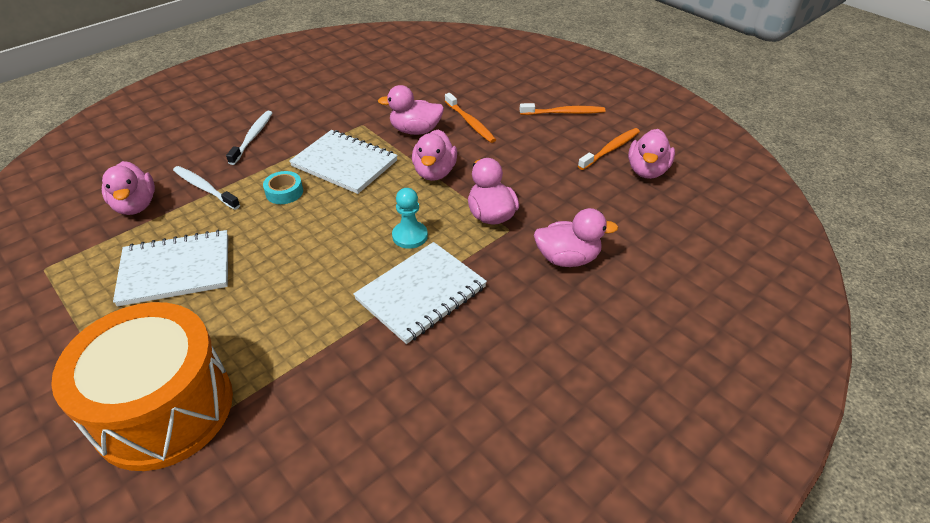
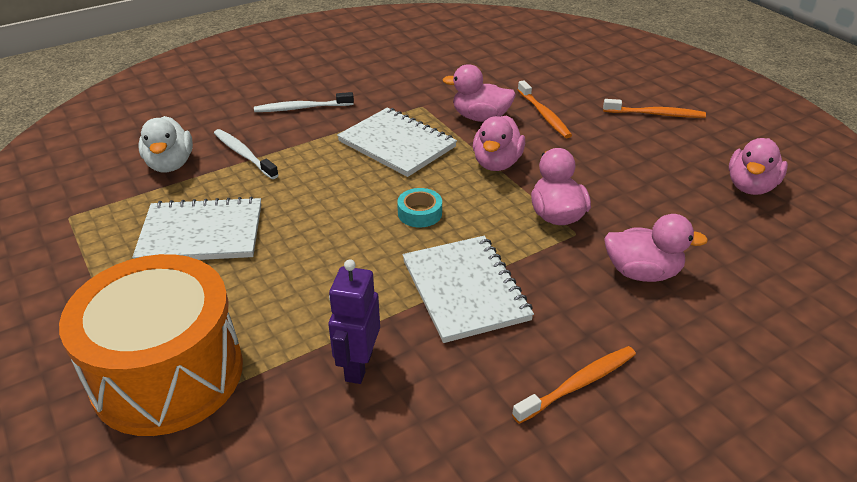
camera: 10 degrees right, 5 degrees down
(136, 205) = (170, 164): pink duck -> white duck
(253, 137) = (301, 108): white toothbrush -> white toothbrush turned 120 degrees counterclockwise
(284, 192) = (327, 167): turquoise tape -> turquoise tape (420, 213)
(336, 376) = (358, 366): none -> purple robot
(410, 236) = (460, 227): turquoise pawn -> none
(421, 293) = (465, 290): white notebook -> white notebook turned 75 degrees counterclockwise
(610, 149) = (708, 159): orange toothbrush -> orange toothbrush (578, 384)

